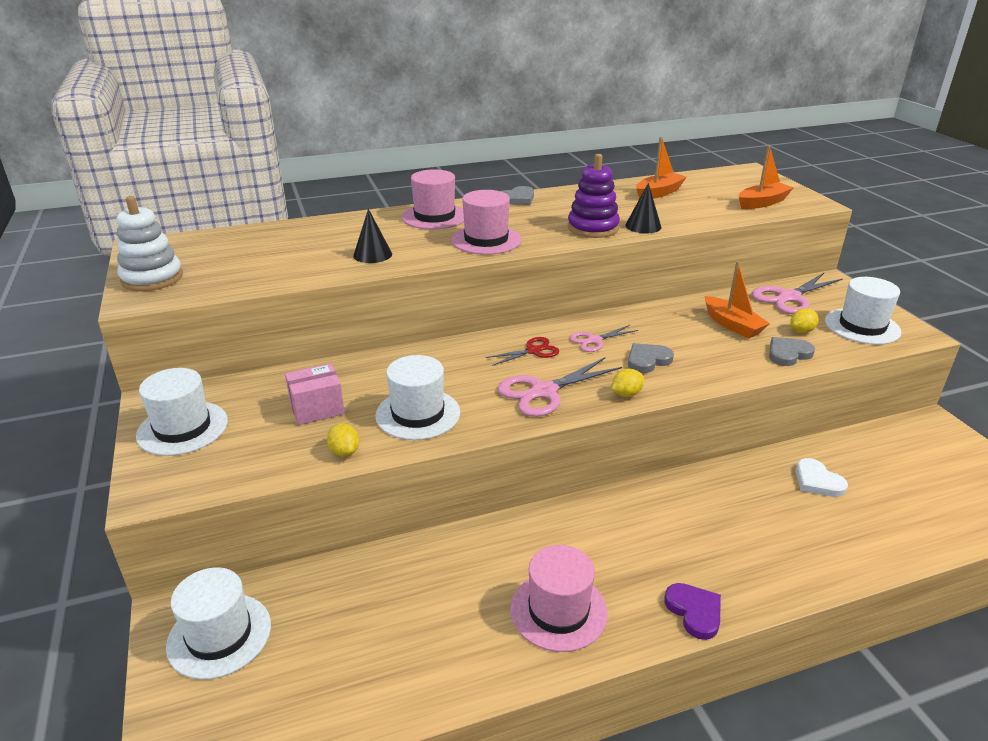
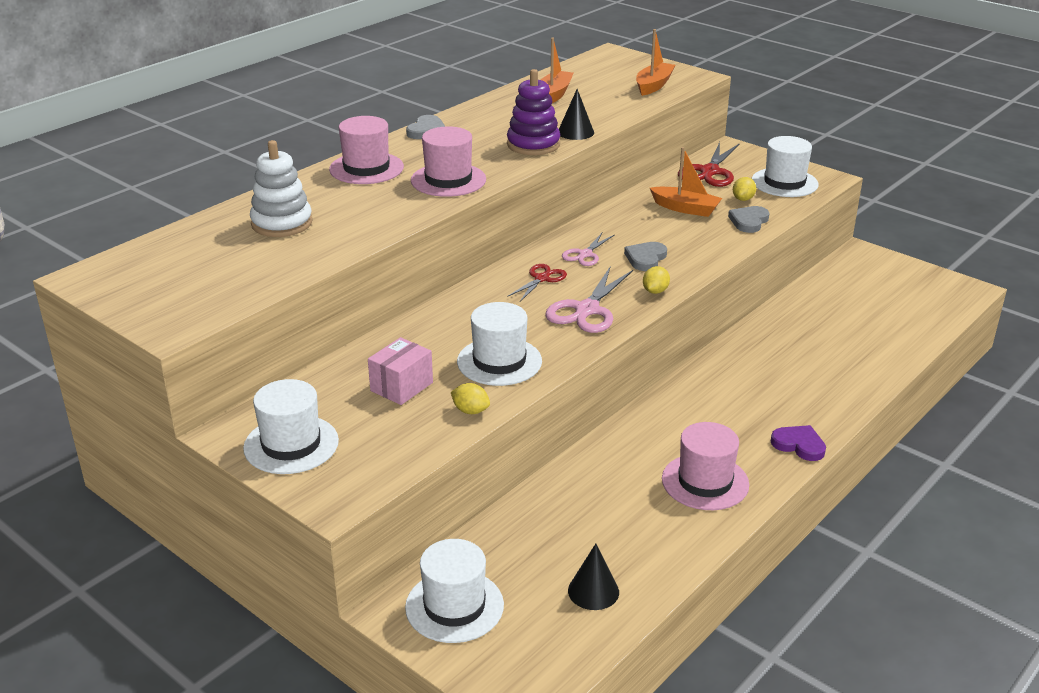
camera: 30 degrees left, 0 degrees up
(152, 278) = (153, 305): white stacking toy -> white stacking toy (282, 223)
(372, 254) = (355, 222): black cone -> black cone (593, 591)
(789, 297) = (710, 172): pink scissors -> red scissors
(817, 481) = (812, 324): white heart -> none

